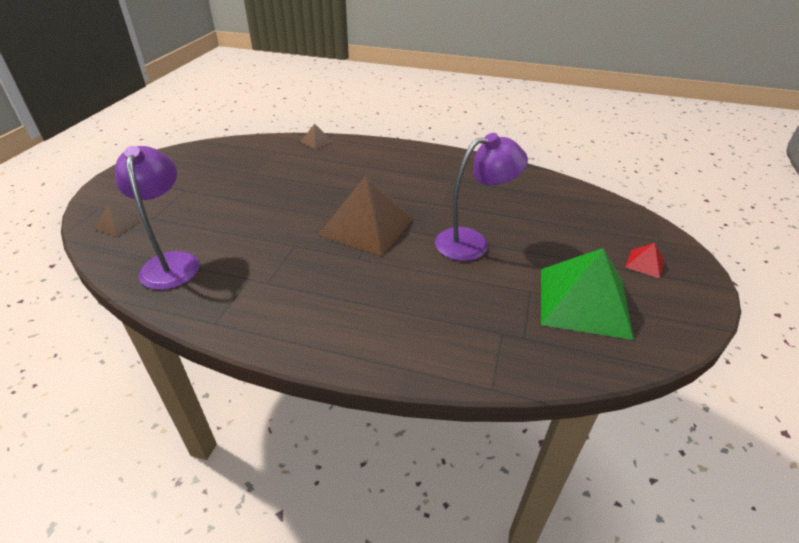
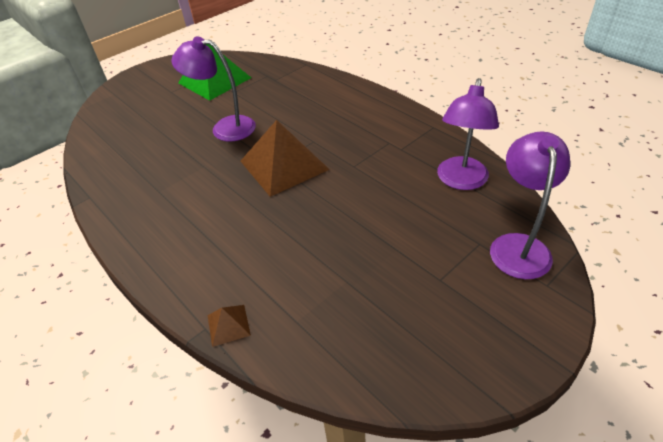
camera: 145 degrees left, 5 degrees up
(117, 224) = (518, 245): brown pyramid -> purple lamp
(645, 263) = (149, 86): red pyramid -> none

